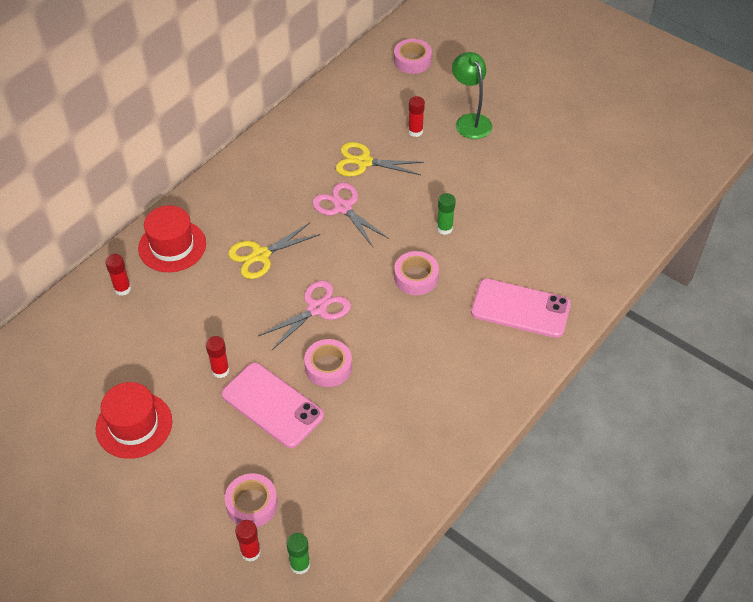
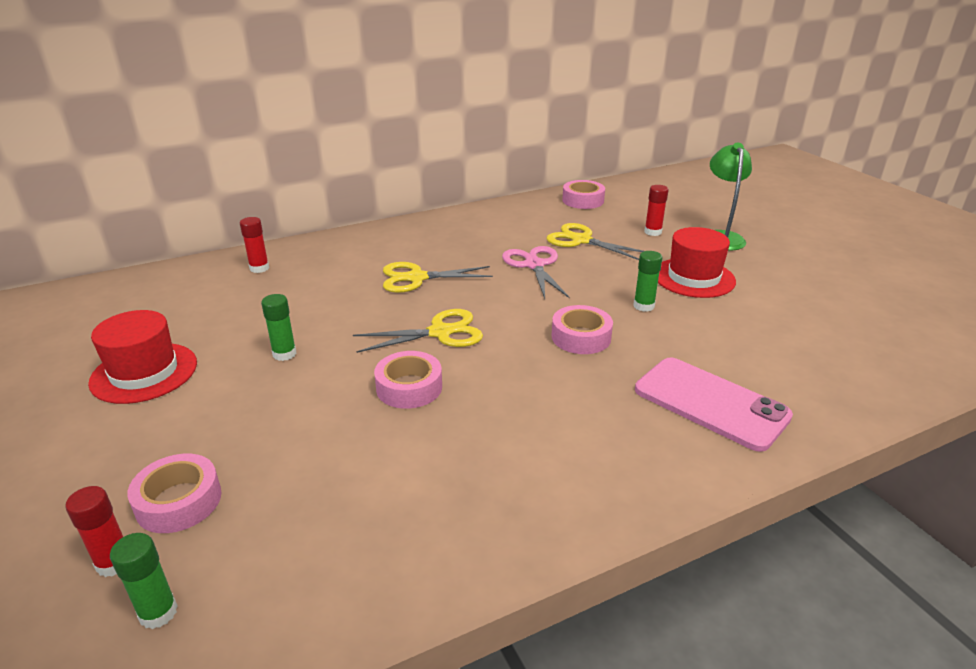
camera: 25 degrees right, 20 degrees down
(172, 246) = (337, 252): red hat -> red hat (693, 278)
(220, 370) = (284, 354): red glue stick -> green glue stick
(272, 405) = (309, 403): pink phone -> none
(317, 308) = (440, 332): pink scissors -> yellow scissors
(412, 61) = (677, 191): pink tape -> pink tape (583, 200)

